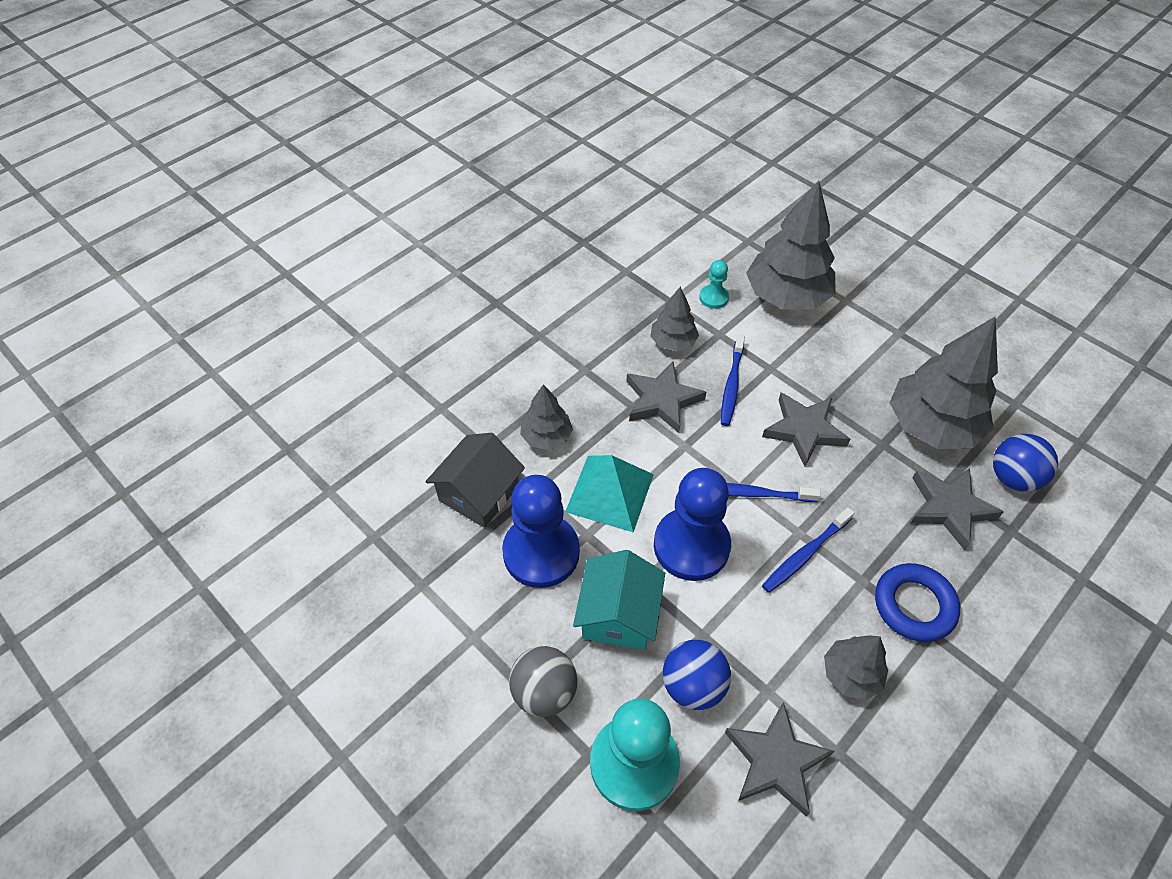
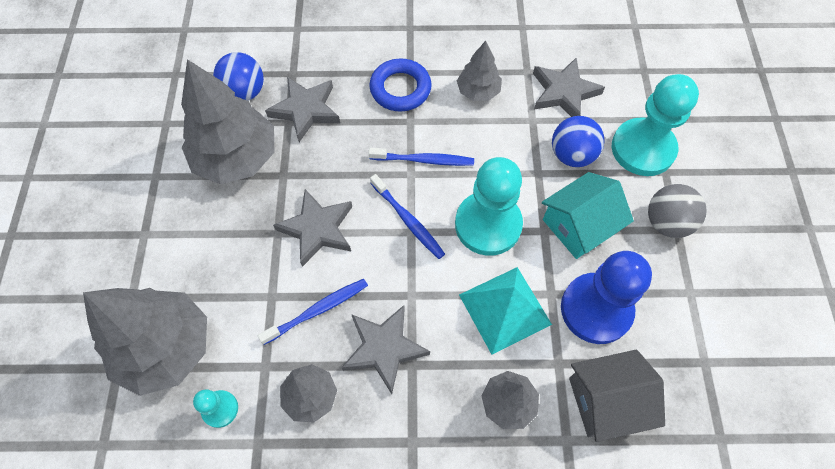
camera: 135 degrees left, 10 degrees up
(691, 546) = (488, 225): blue pawn -> turquoise pawn

